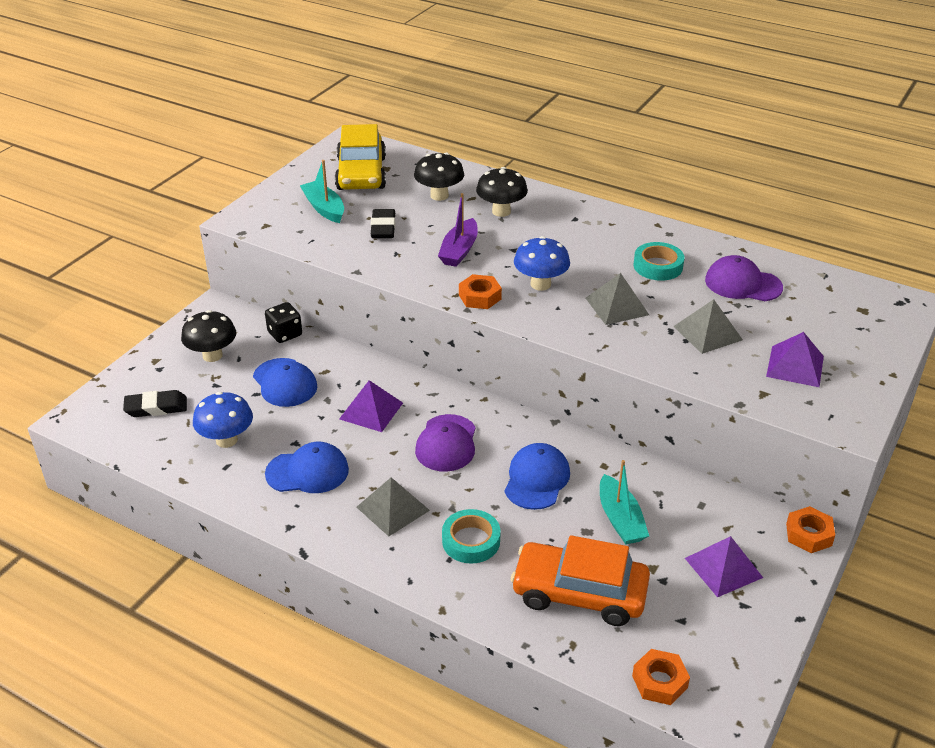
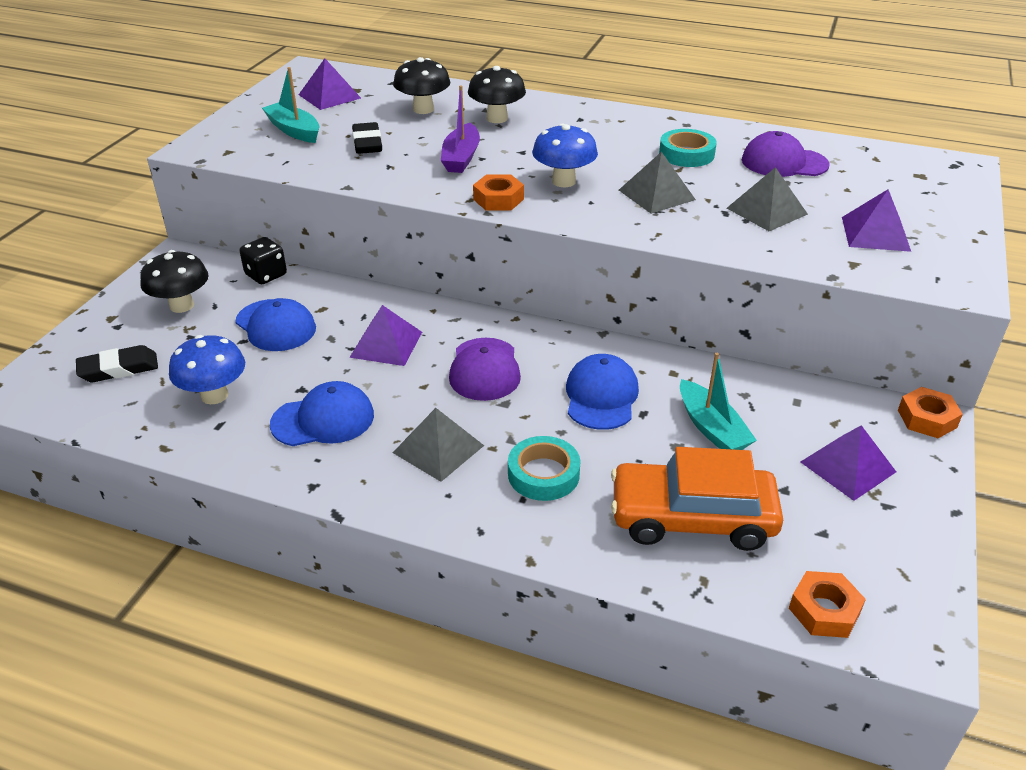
camera: 10 degrees left, 0 degrees up
(361, 174) = (329, 96): yellow car -> purple pyramid

